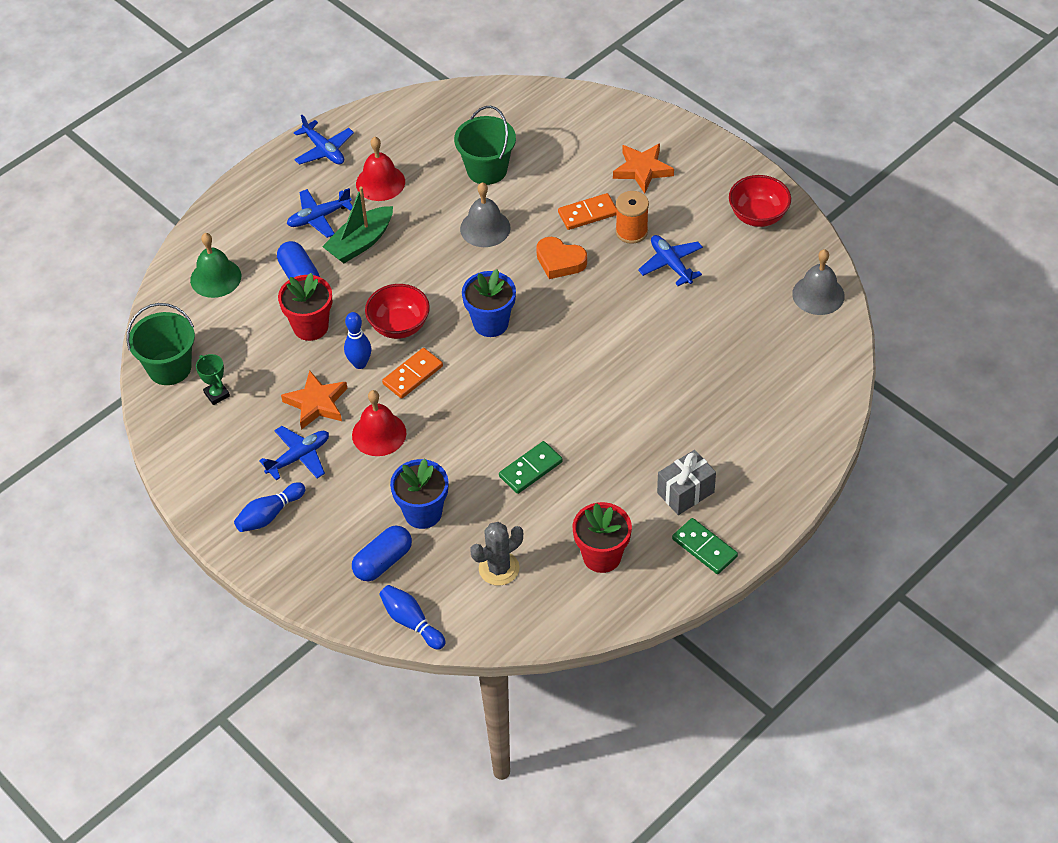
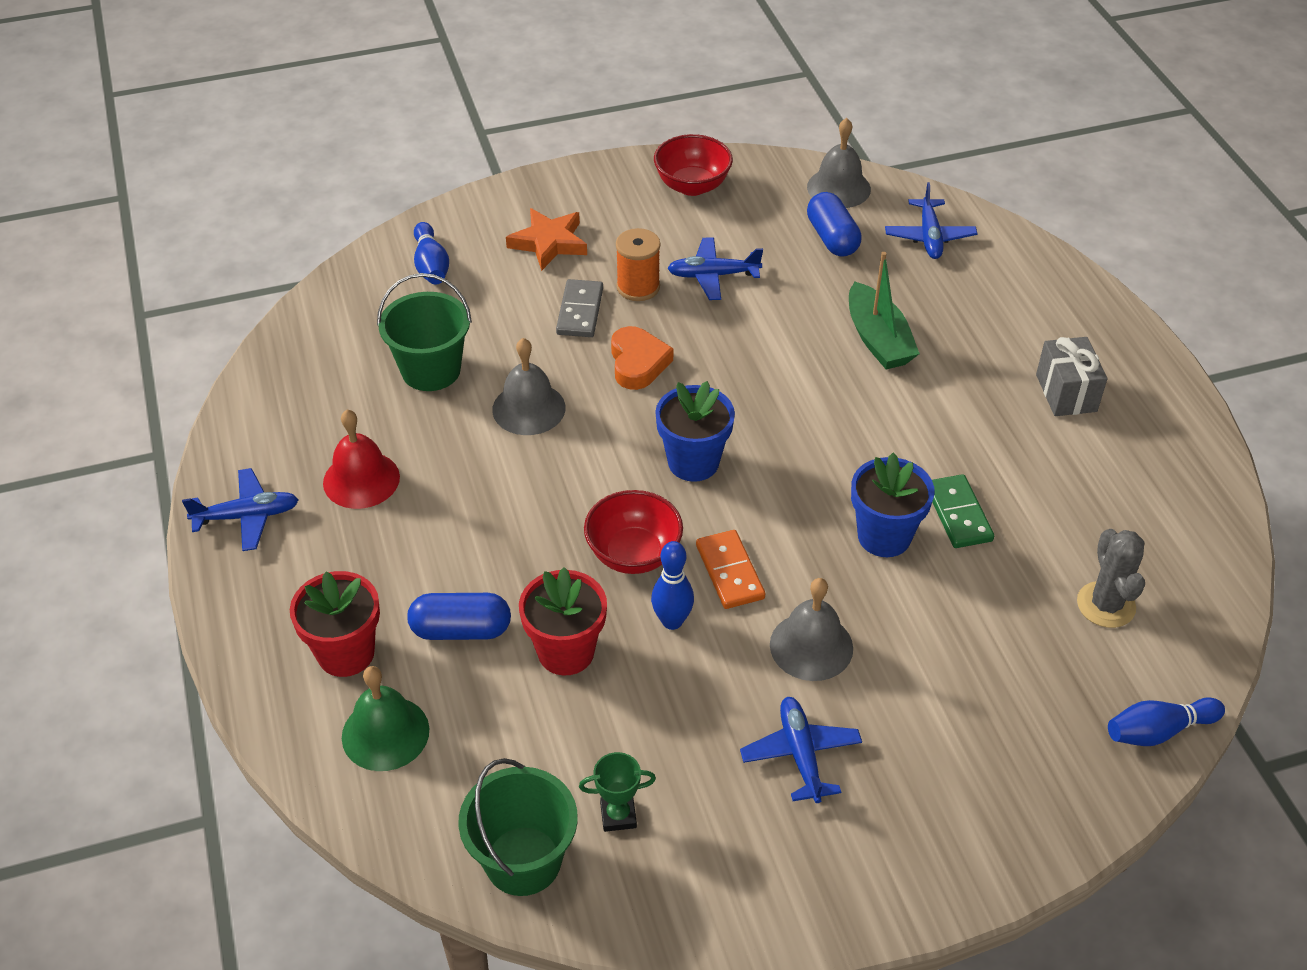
camera: 65 degrees left, 5 degrees down
(269, 515) = (890, 831): blue bowling pin -> blue bowling pin (431, 265)
(316, 403) = (713, 696): orange star -> none
(319, 217) = (368, 568): blue plane -> blue plane (929, 237)
(360, 243) = (453, 540): green boat -> green boat (878, 339)
(379, 434) = (811, 646): red bell -> grey bell
(383, 562) = (1040, 724): blue capsule -> blue capsule (832, 238)
(423, 513) = (975, 649): blue flower pot -> blue flower pot (884, 536)
(560, 261) = (638, 363): orange heart -> orange heart turned 60 degrees counterclockwise
(588, 214) = (580, 311): orange domino -> grey domino
(602, 556) = (1129, 500): red flower pot -> red flower pot (346, 653)
(704, 548) = (1156, 408): green domino -> none

